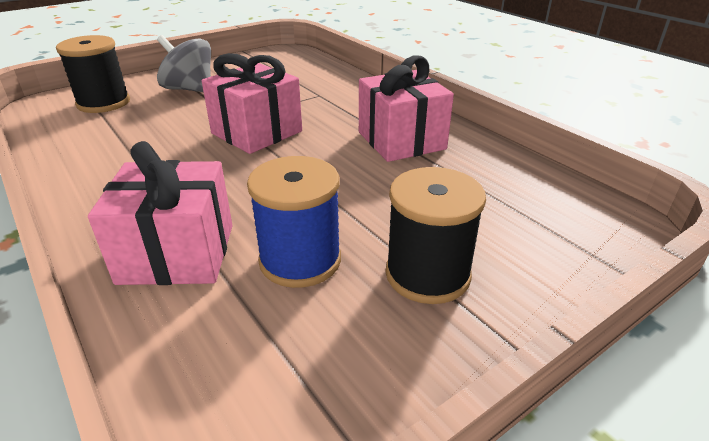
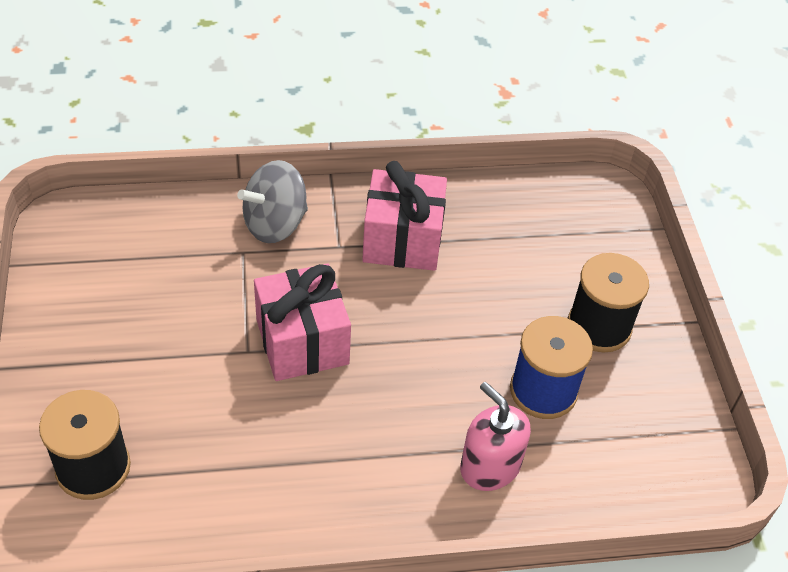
camera: 65 degrees left, 15 degrees up
(177, 253) = (490, 466): pink gift -> pink soap dispenser
(190, 89) = (121, 366): grey spinning top -> grey spinning top (275, 224)

